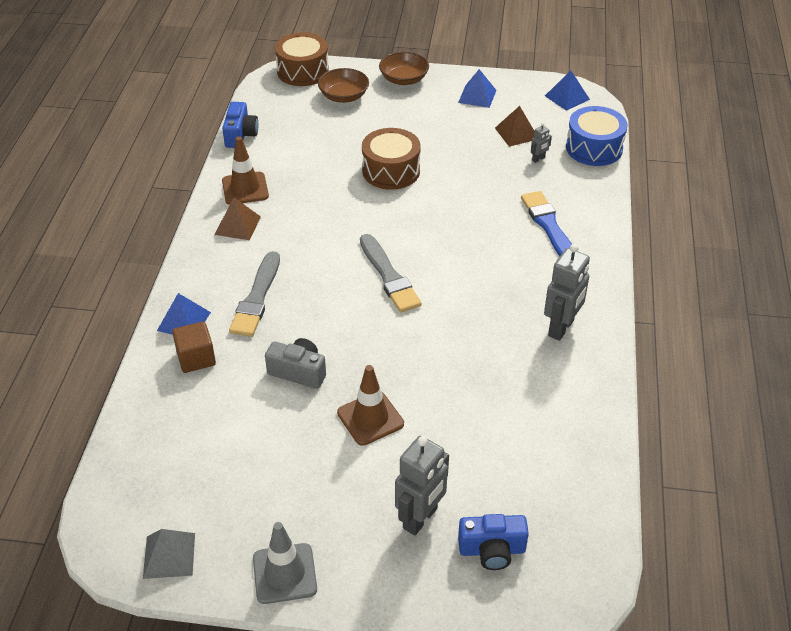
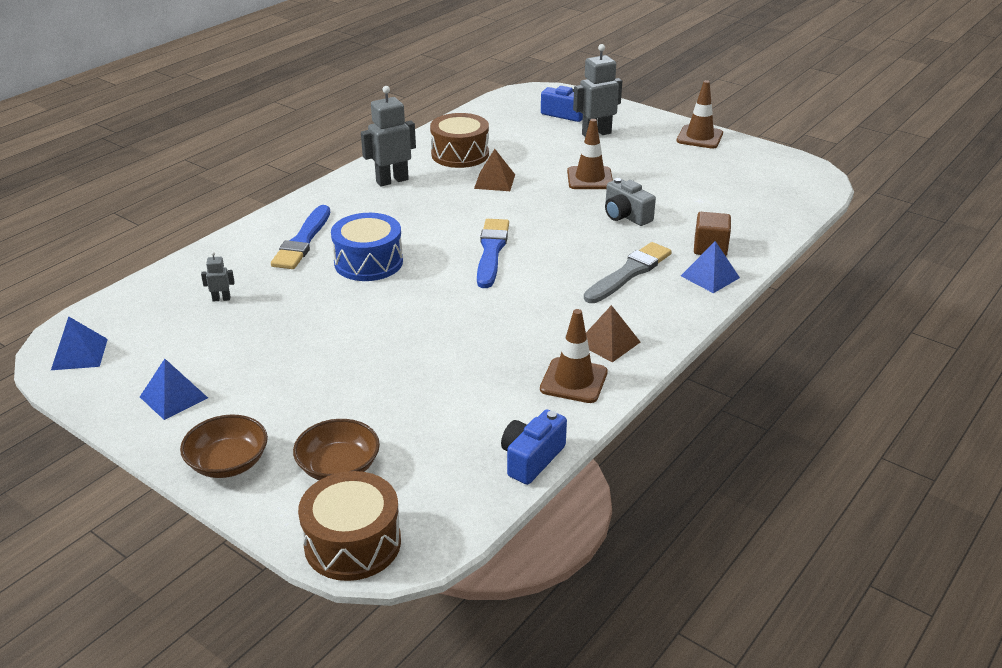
camera: 150 degrees left, 10 degrees down
(169, 555) = (773, 161): grey pyramid -> none
(284, 573) = (699, 137): grey traffic cone -> brown traffic cone
(389, 276) = (491, 251): grey brush -> blue brush
(391, 171) = (388, 342): brown drum -> brown drum (460, 154)
(516, 133) = (200, 333): brown pyramid -> brown pyramid (494, 181)
(594, 148) = (151, 289): blue drum -> blue drum (368, 262)

